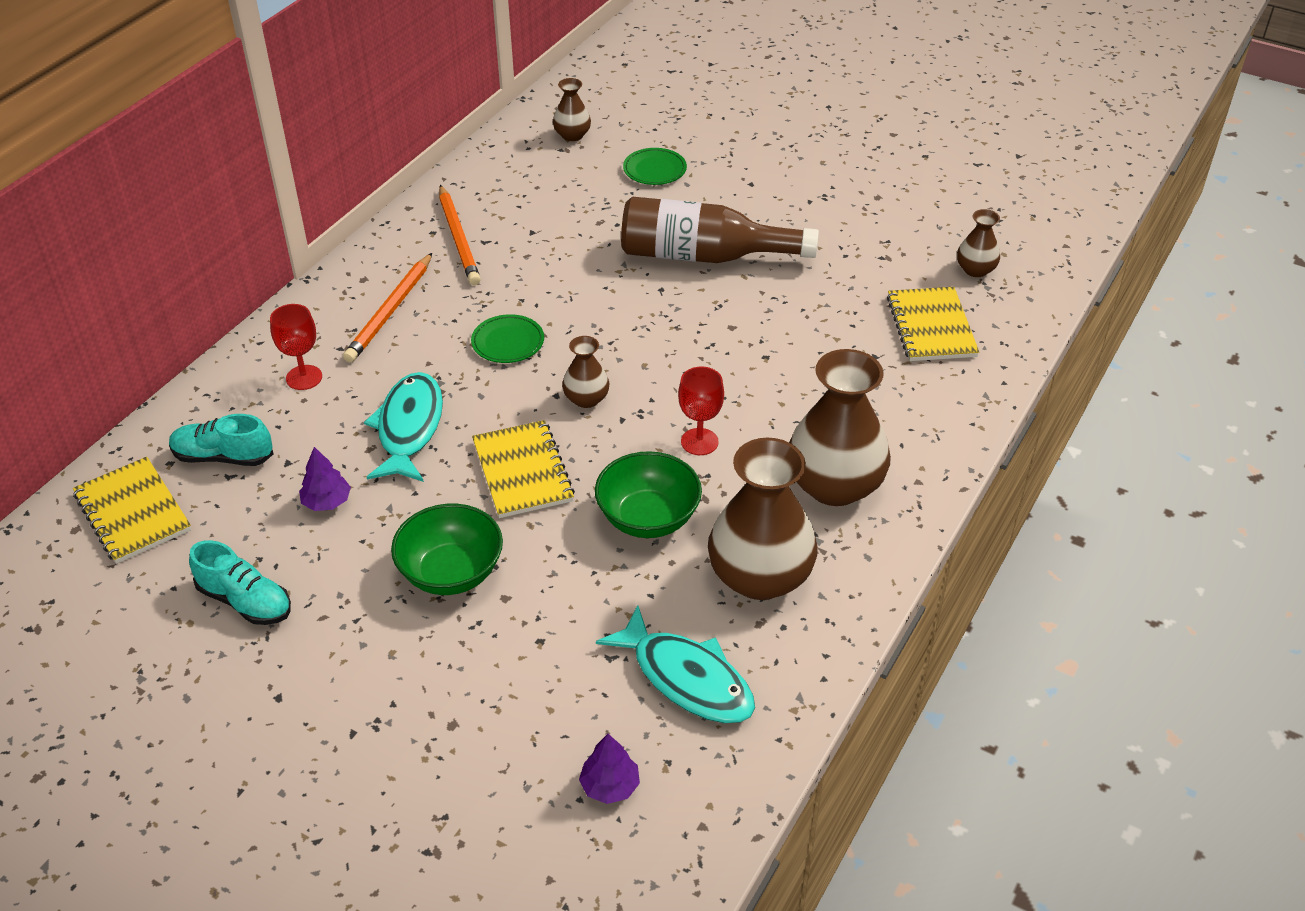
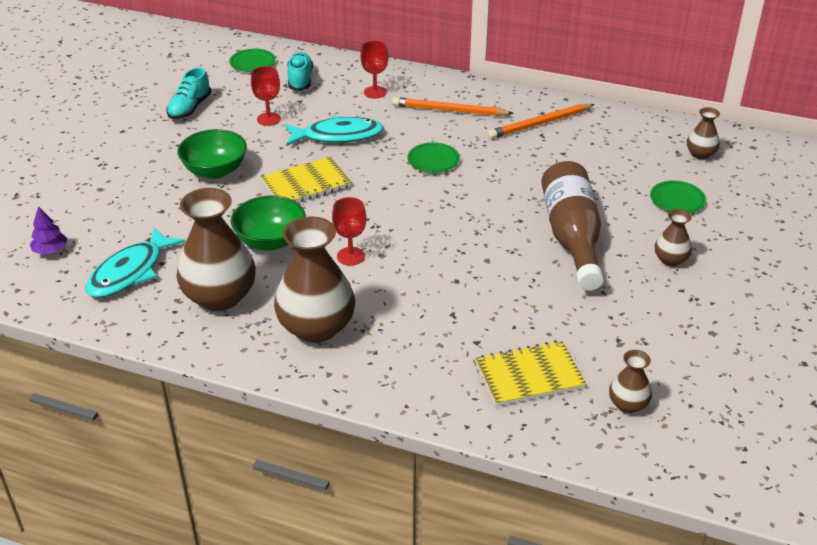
camera: 80 degrees right, 5 degrees down
(133, 512) = (252, 63): yellow notebook -> green plate
(327, 502) = (268, 119): purple tree -> red goblet
(586, 399) = (383, 200): brown vase -> brown vase (670, 259)

